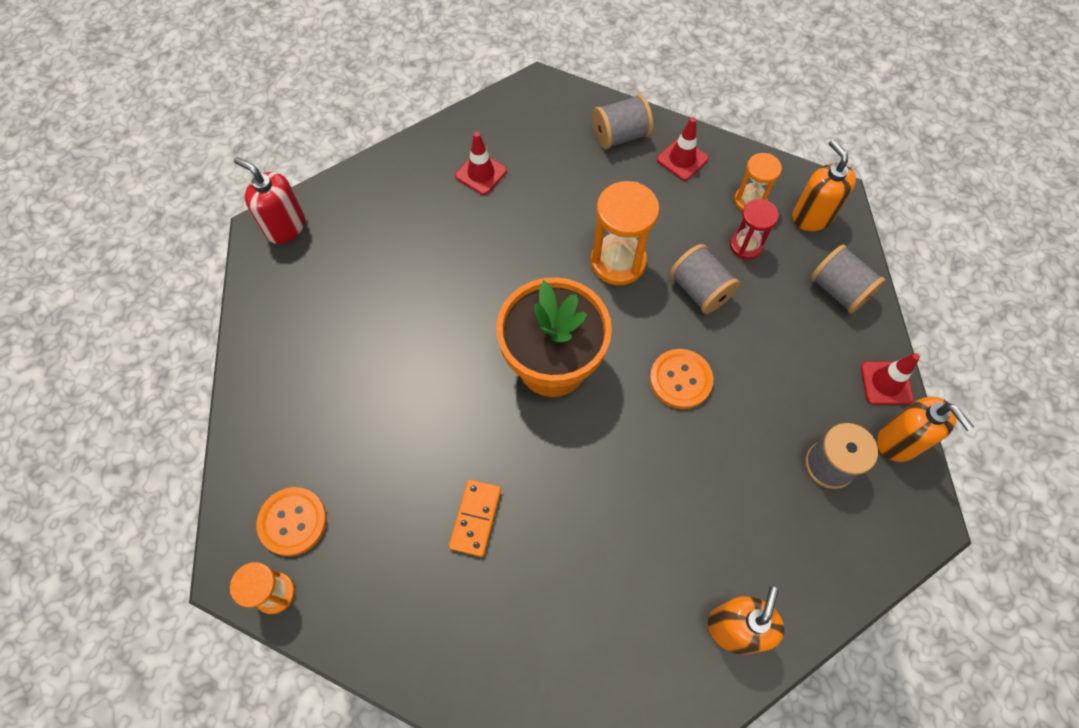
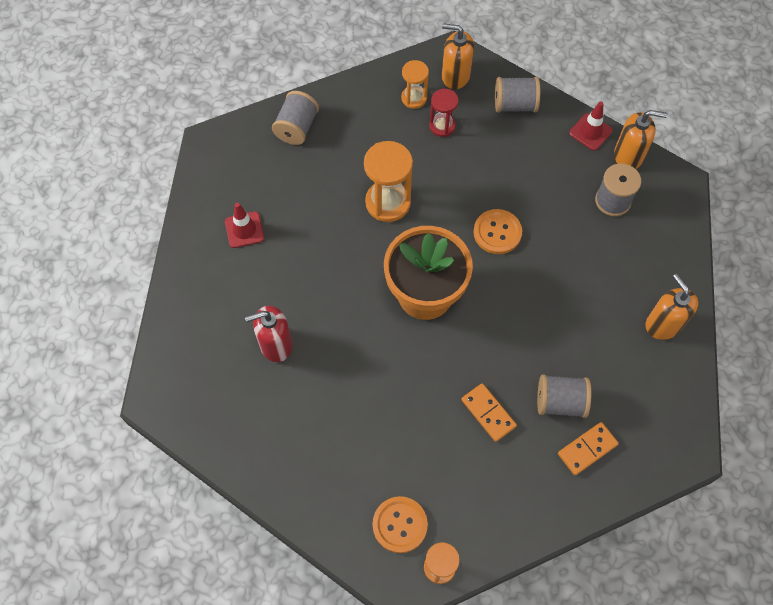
camera: 50 degrees left, 0 degrees up
(285, 227) = (166, 383): red soap dispenser -> red soap dispenser (275, 344)
(517, 651) = (587, 449): none -> orange domino
(682, 159) = (349, 108): red traffic cone -> none
(700, 290) = (449, 174): grey spool -> grey spool (560, 402)

